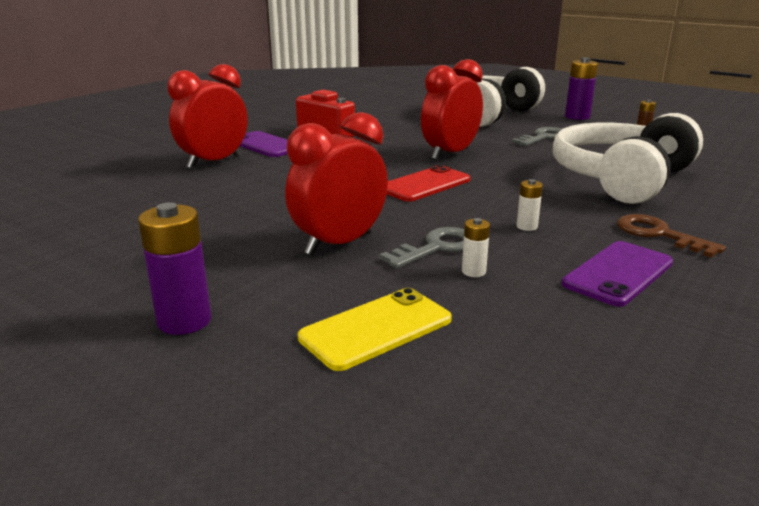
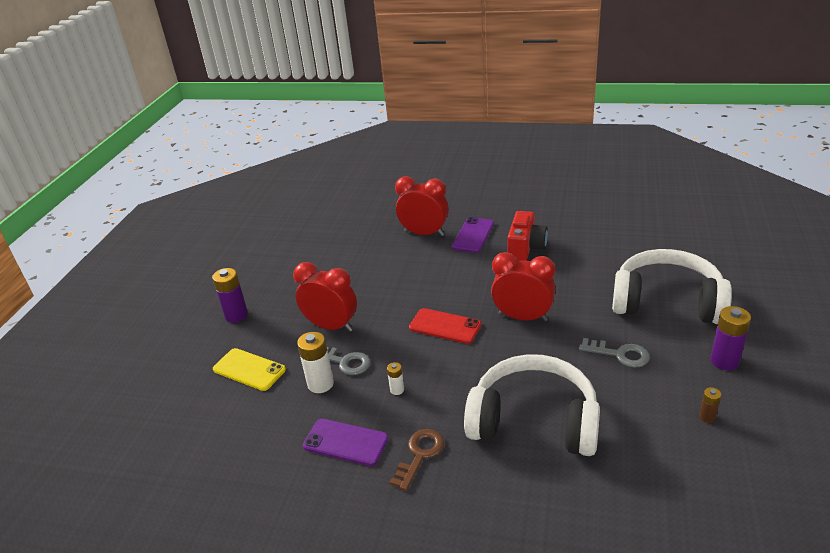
camera: 70 degrees right, 10 degrees up
(473, 271) = (320, 384): white battery -> white battery, size x1.90

